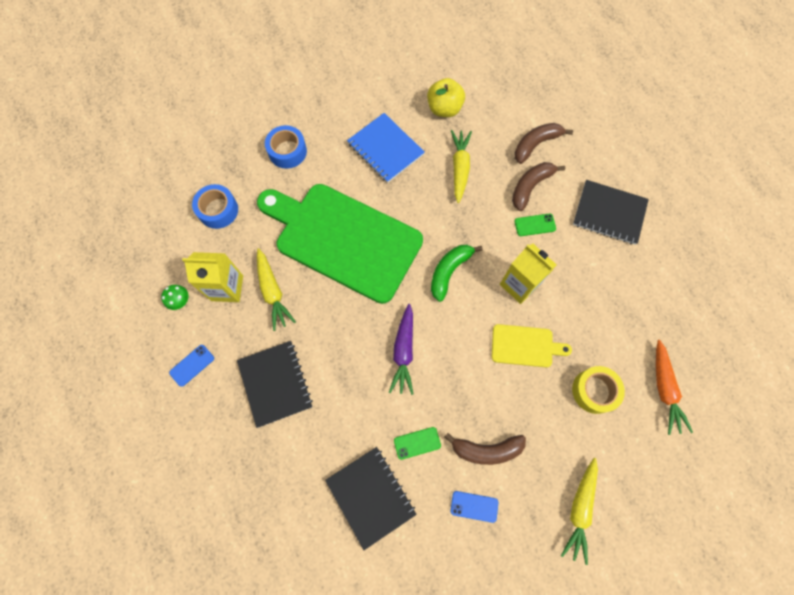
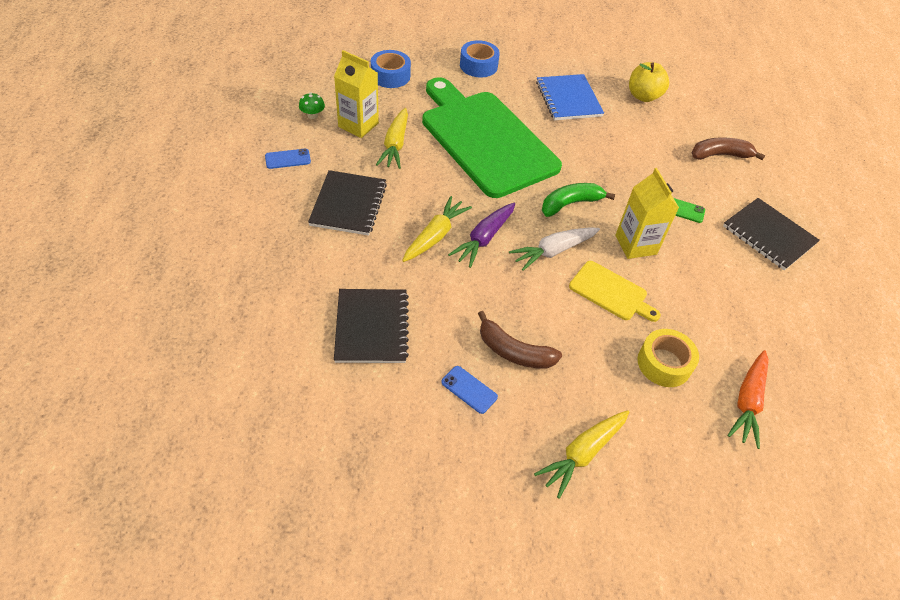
camera: 25 degrees right, 20 degrees down
(417, 443) = (447, 310): green phone -> none
(459, 168) = (631, 139): yellow carrot -> yellow carrot (435, 236)
(462, 331) = (553, 251): none -> white carrot
(530, 187) = (695, 181): brown banana -> none

